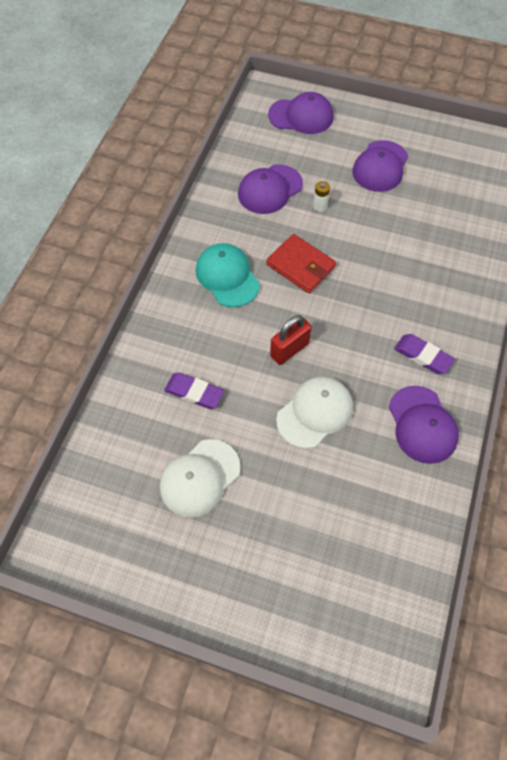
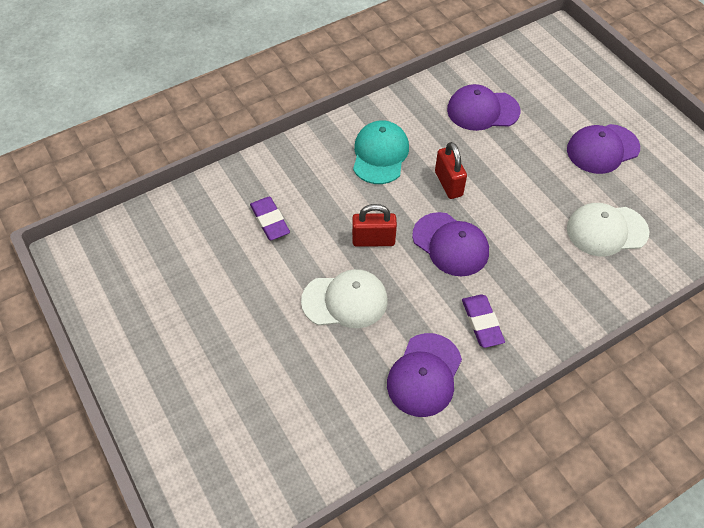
camera: 40 degrees right, 5 degrees down
(200, 478) = (213, 283): white cap -> white cap (606, 230)
(300, 266) = (448, 184): red wallet -> red padlock
(301, 116) = (570, 69): purple cap -> purple cap (450, 244)
(320, 206) = (512, 149): white battery -> none

